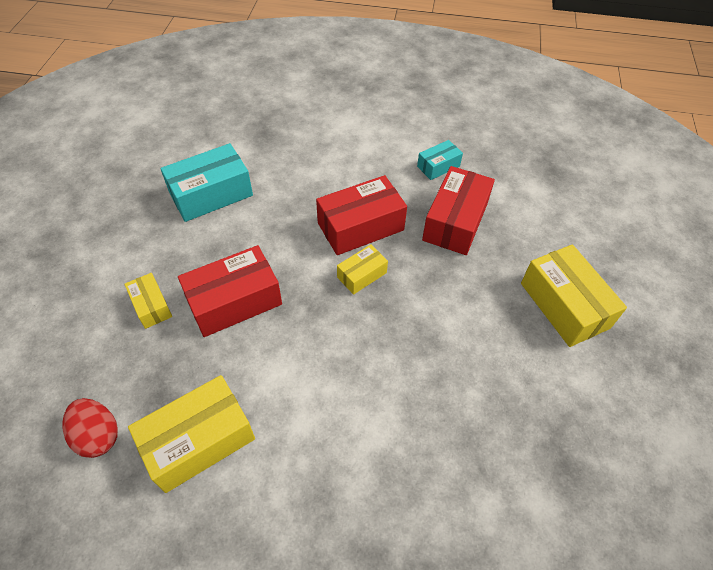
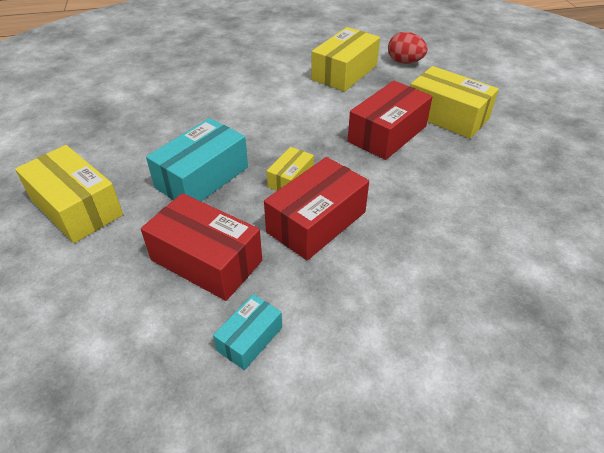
camera: 160 degrees right, 10 degrees down
(151, 306) = (447, 116): yellow box -> yellow box, size x1.84
(211, 194) = (502, 207): turquoise box -> turquoise box (202, 177)
(455, 221) = (206, 260): red box -> red box turned 60 degrees counterclockwise

